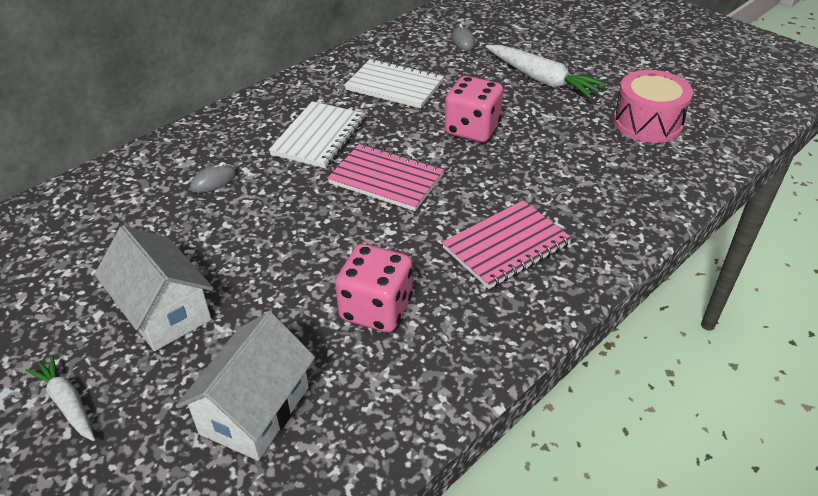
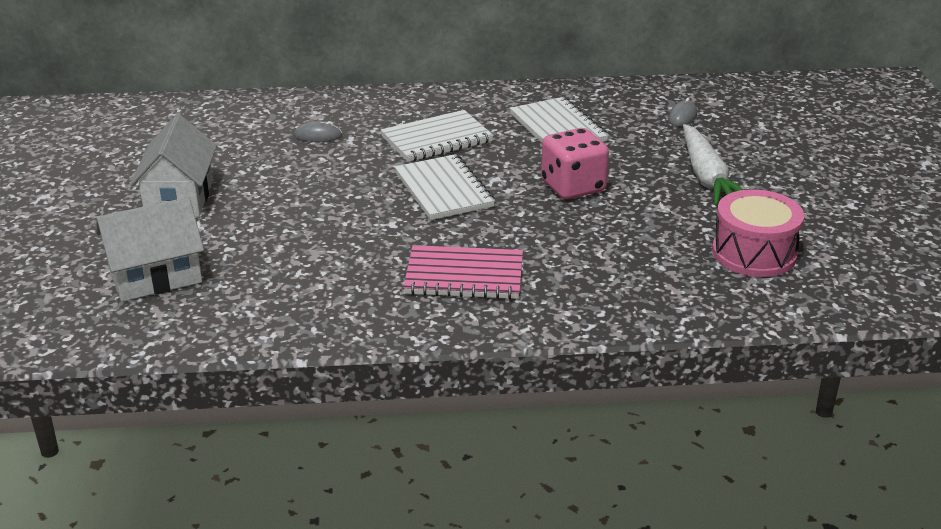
camera: 40 degrees right, 10 degrees down
(68, 403) = (67, 218): white carrot -> none
(376, 309) = (308, 264): pink dice -> none
(386, 179) = (444, 190): pink notebook -> white notebook

